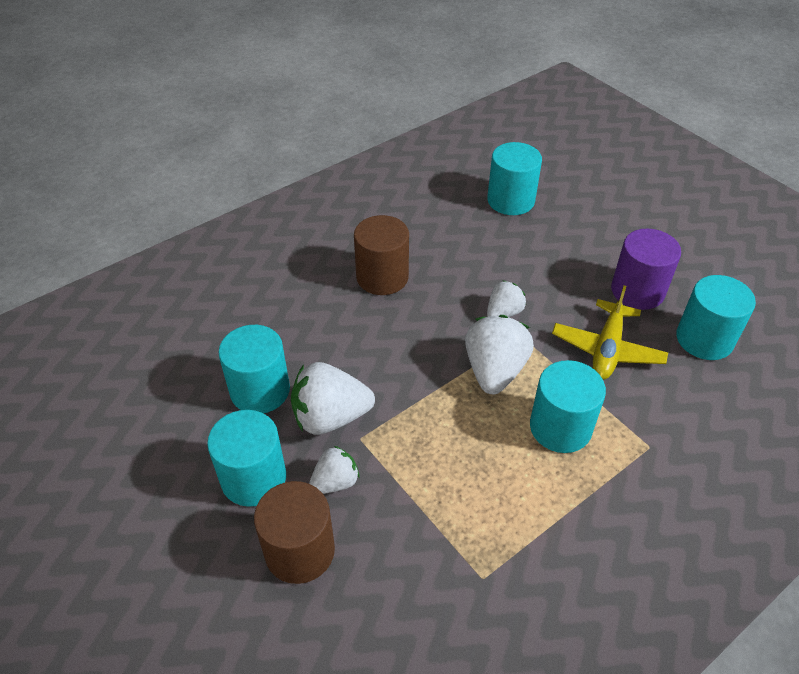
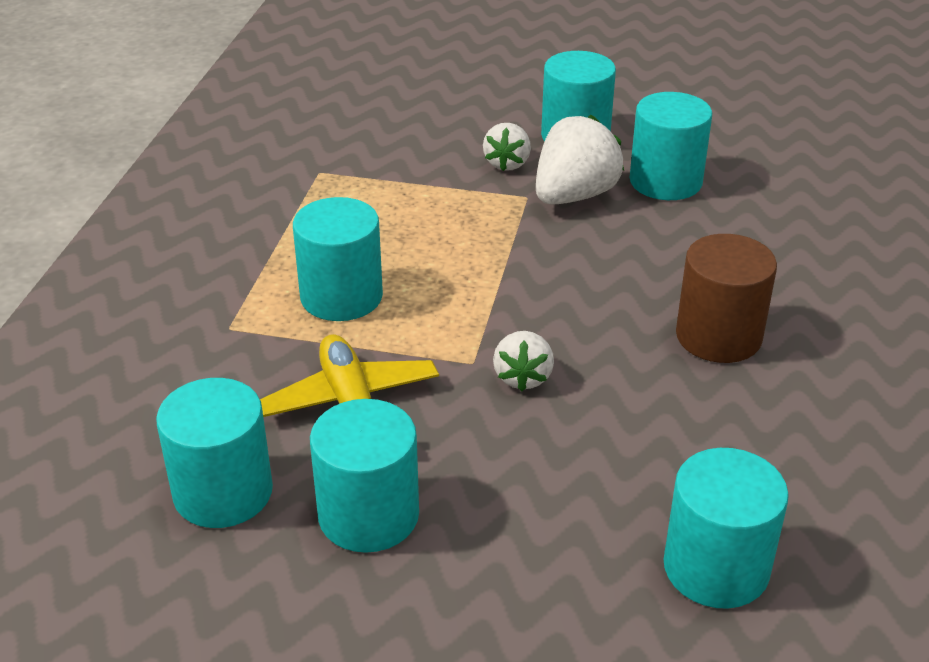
camera: 140 degrees right, 10 degrees down
(300, 551) = (479, 123): brown cylinder -> none
(494, 371) = (464, 310): white strawberry -> none
(637, 291) = (368, 515): purple cylinder -> turquoise cylinder

